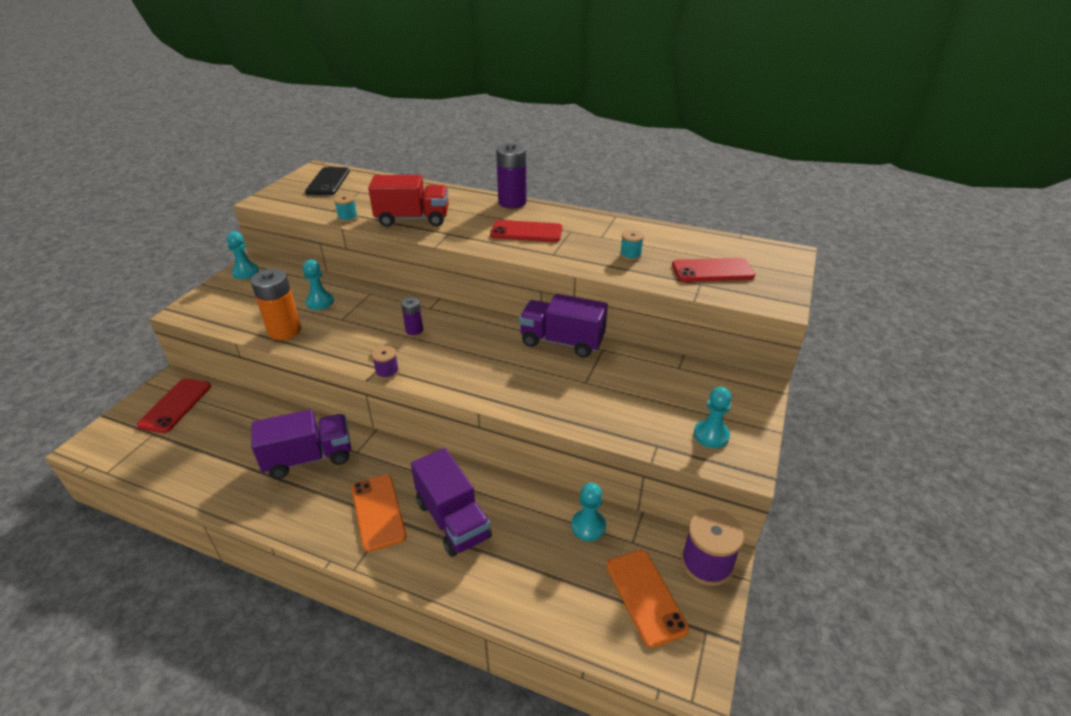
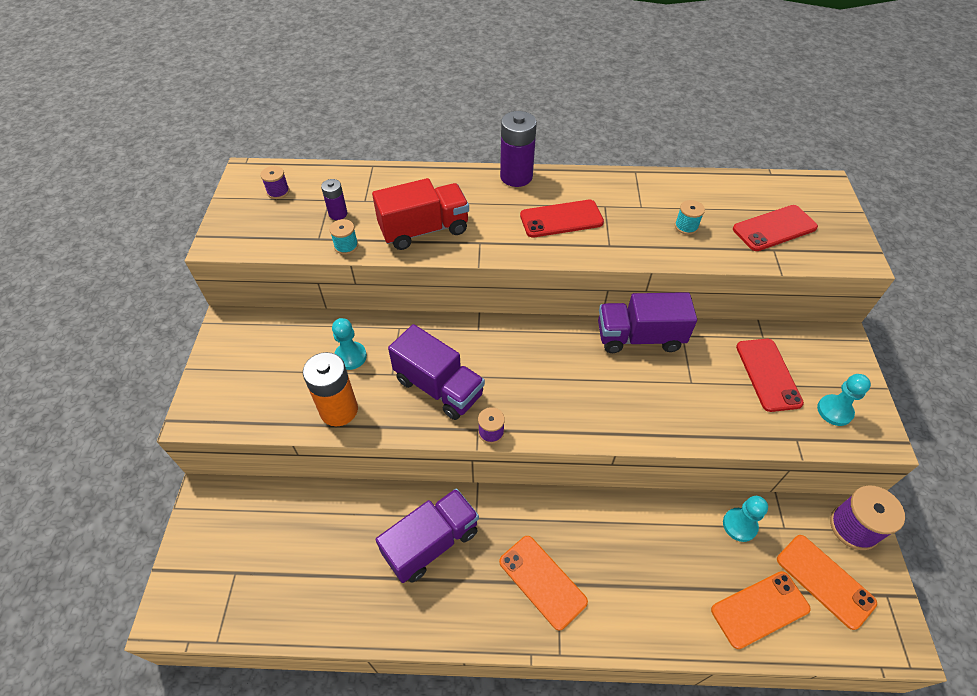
camera: 20 degrees left, 15 degrees up
(175, 405) = (234, 527): red phone -> red phone (768, 374)
(245, 272) = (229, 336): turquoise pawn -> none
(328, 182) = (278, 192): black phone -> purple spool
(414, 330) = (482, 366): purple battery -> purple battery (338, 214)
(453, 519) = (618, 563): purple truck -> purple truck (439, 387)
(562, 598) = (760, 609): none -> orange phone

